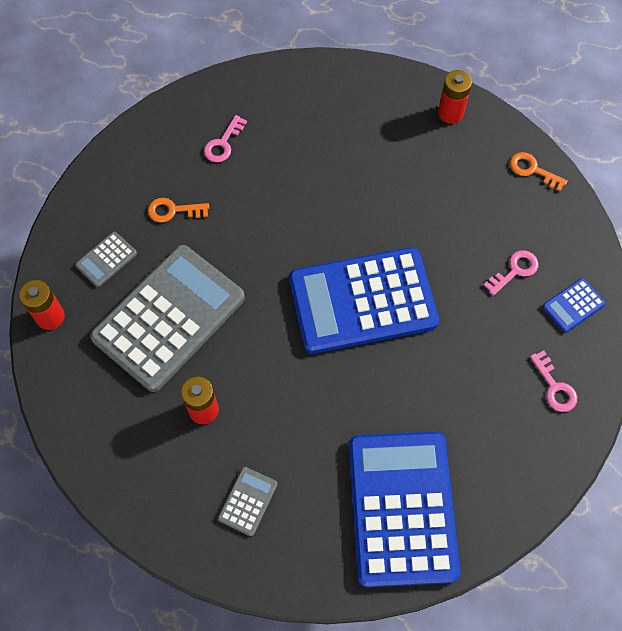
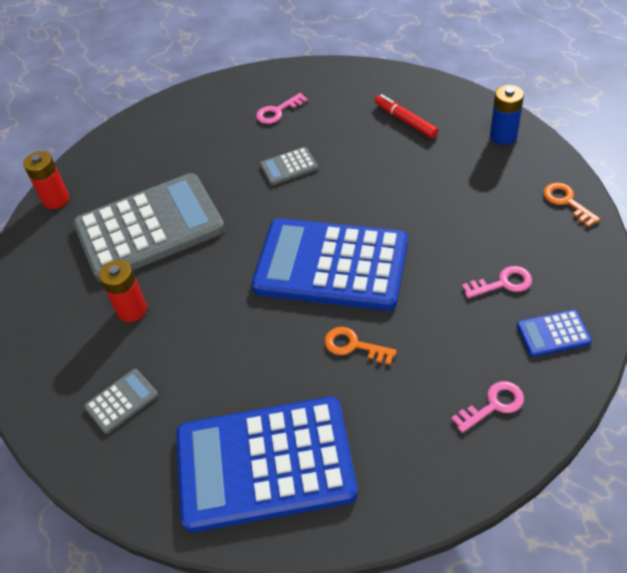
camera: 30 degrees right, 15 degrees down
(106, 259) = (127, 170): grey calculator -> grey calculator (289, 167)
(173, 211) = (204, 149): orange key -> orange key (353, 346)
(354, 120) = (405, 121): none -> red marker
(402, 508) = (265, 464): blue calculator -> blue calculator turned 120 degrees counterclockwise
(450, 113) = (503, 136): red battery -> blue battery
(554, 387) = (493, 405): pink key -> pink key turned 120 degrees counterclockwise

